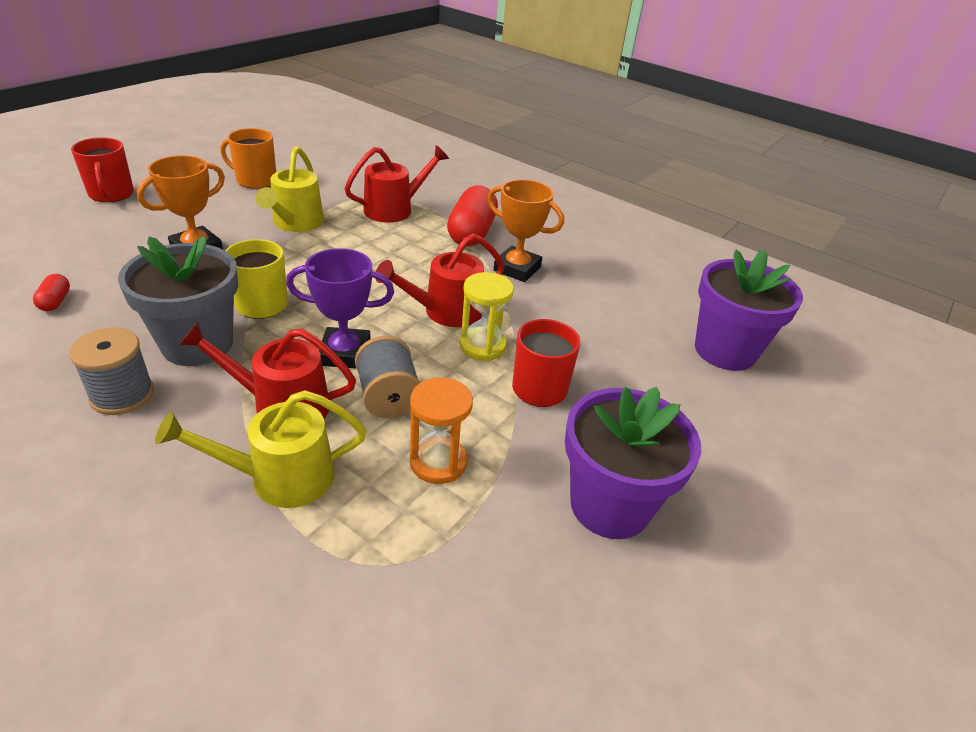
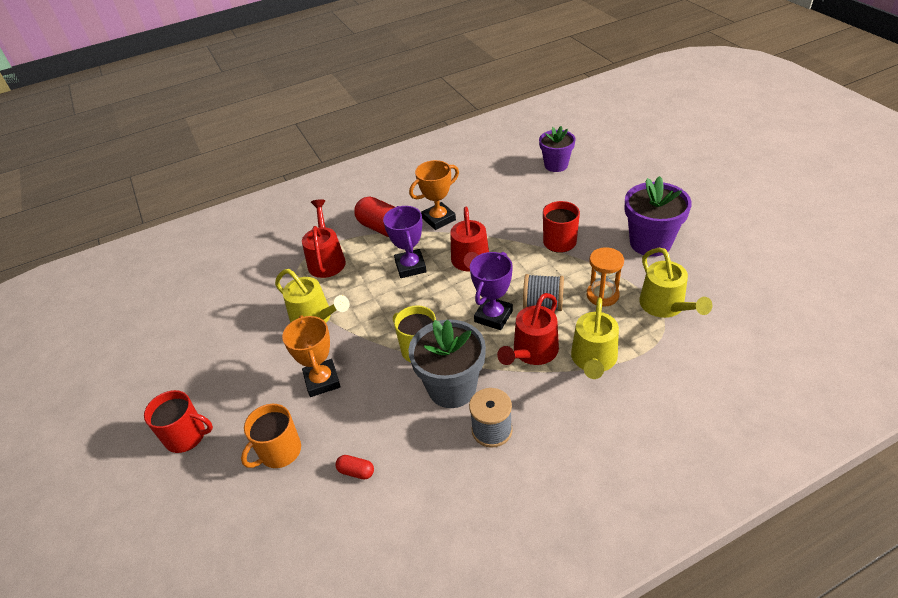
camera: 55 degrees left, 5 degrees up
(255, 180) = (224, 334): orange mug -> orange mug (279, 451)
(412, 266) = (410, 267): none -> purple trophy
(445, 557) = (665, 306): none -> yellow watering can
(482, 346) = (512, 255): yellow hourglass -> none
(725, 351) = (556, 165): purple flower pot -> purple flower pot, size x0.66

